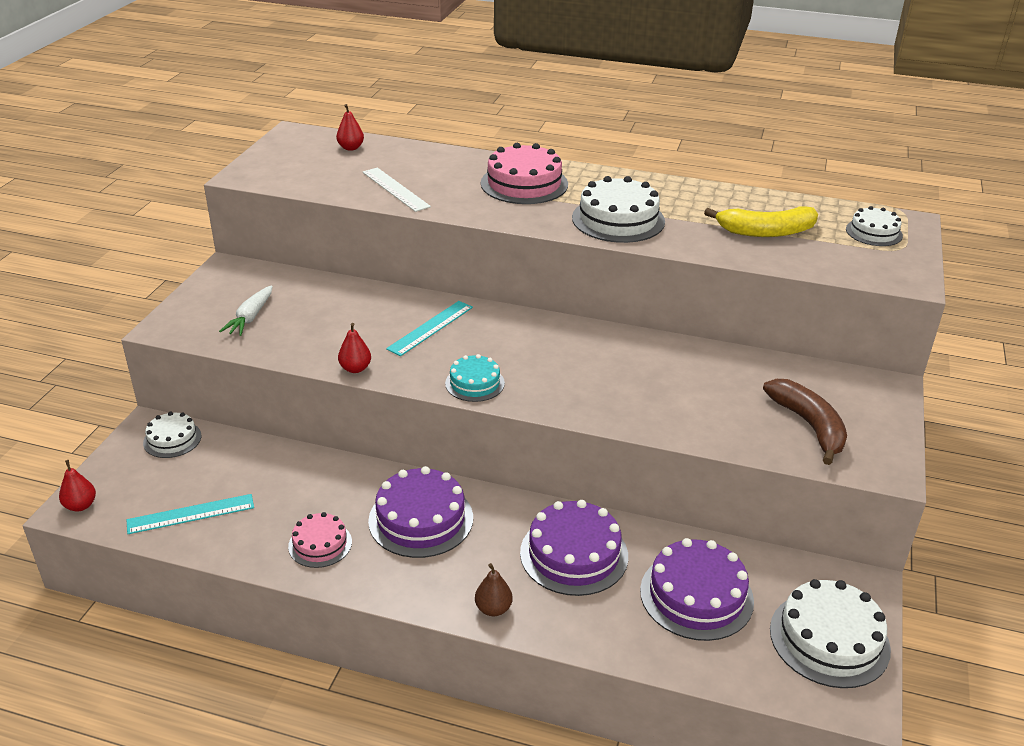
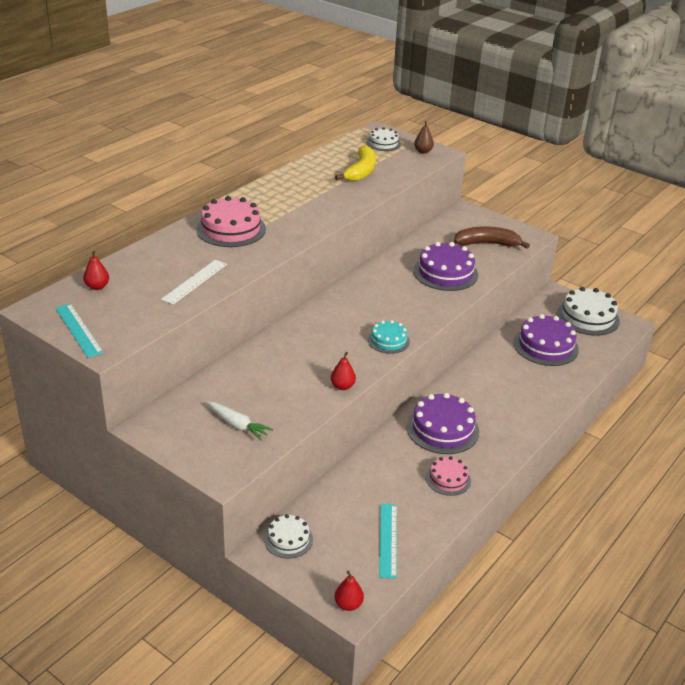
camera: 70 degrees left, 0 degrees up
(395, 189) = (194, 281): white ruler -> white ruler turned 45 degrees counterclockwise
(430, 328) = (310, 343): turquoise ruler -> turquoise ruler (78, 330)
(493, 609) = (532, 419): brown pear -> brown pear (423, 151)
(574, 554) = (498, 377): purple cake -> purple cake (445, 273)
(618, 219) = (311, 210): white cake -> none

